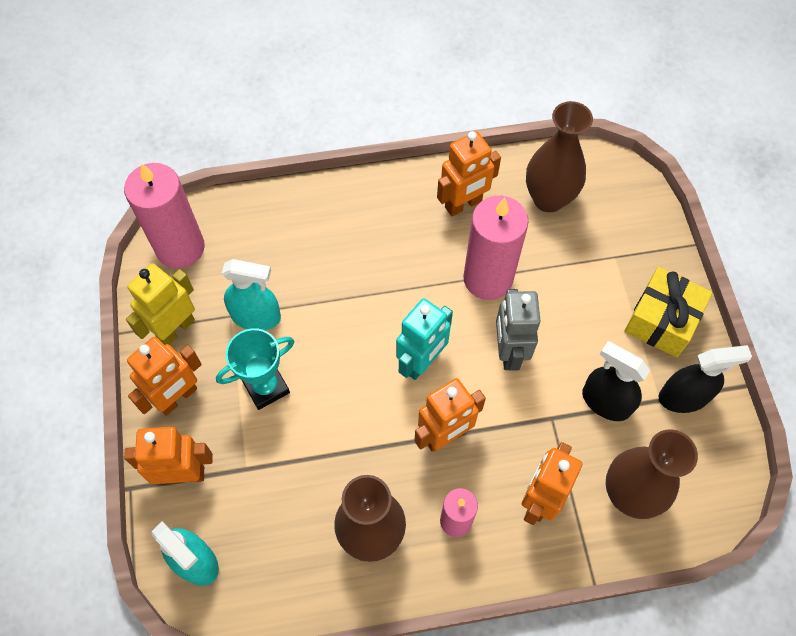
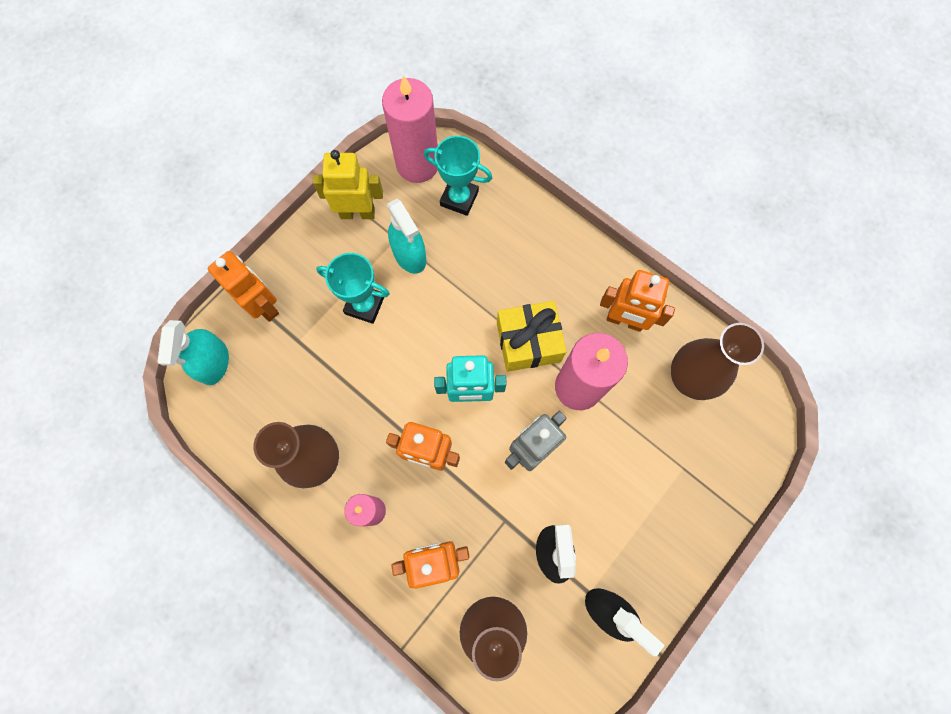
camera: 50 degrees right, 10 degrees up
(178, 398) = (311, 257): orange robot -> none
(244, 240) = (459, 198): none -> turquoise trophy
(661, 320) = (659, 546): yellow gift -> yellow gift (528, 342)

